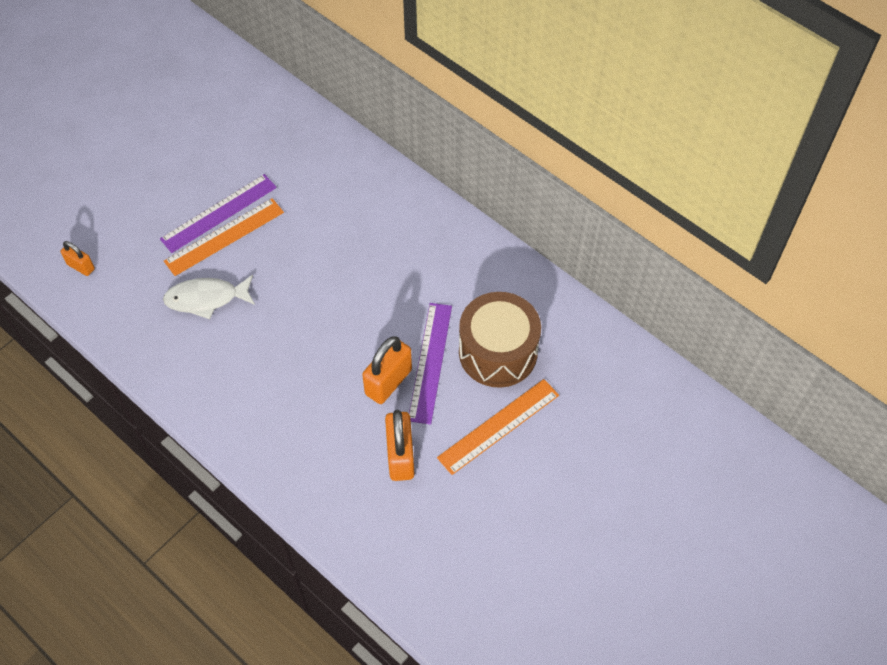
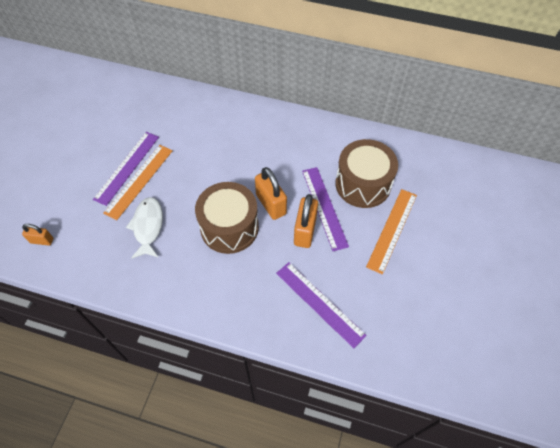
camera: 25 degrees left, 0 degrees up
(206, 299) = (148, 226): white fish -> white fish turned 120 degrees clockwise
(300, 339) = (229, 227): none -> brown drum
(355, 476) = (319, 303): none -> purple ruler
(400, 456) = (342, 276): orange padlock -> orange padlock (271, 204)

